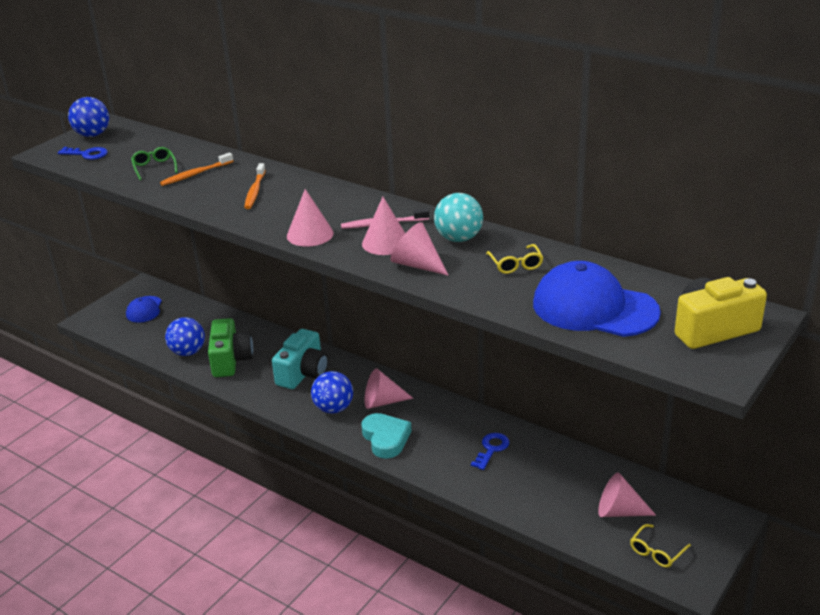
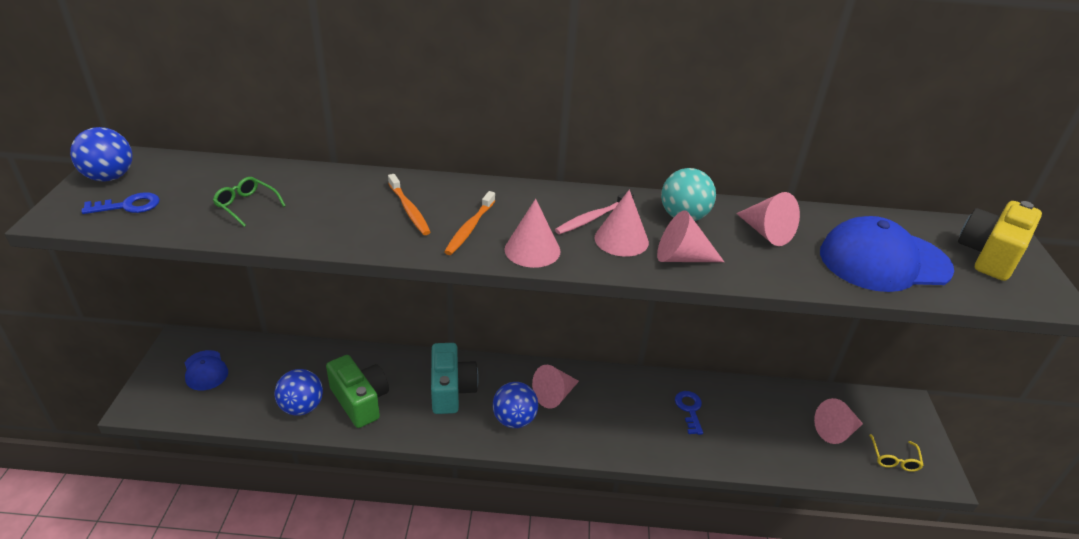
camera: 35 degrees left, 5 degrees up
(196, 174) = (312, 203): orange toothbrush -> orange toothbrush (470, 228)
(386, 438) = (591, 434): turquoise heart -> none
(515, 264) = (766, 233): yellow glasses -> pink cone

